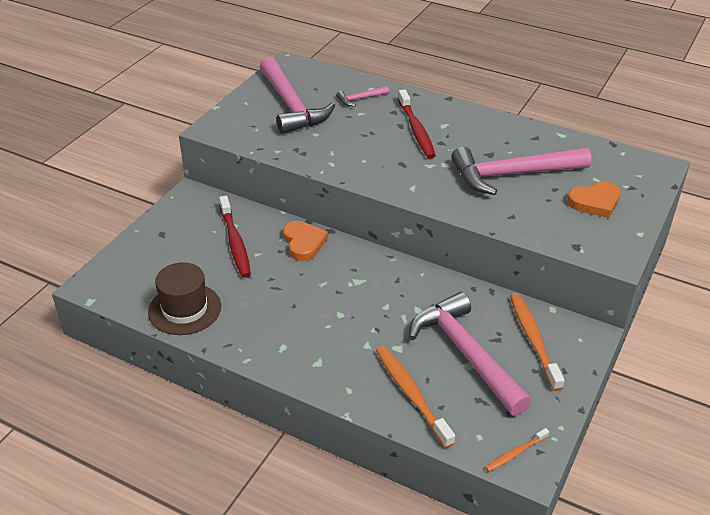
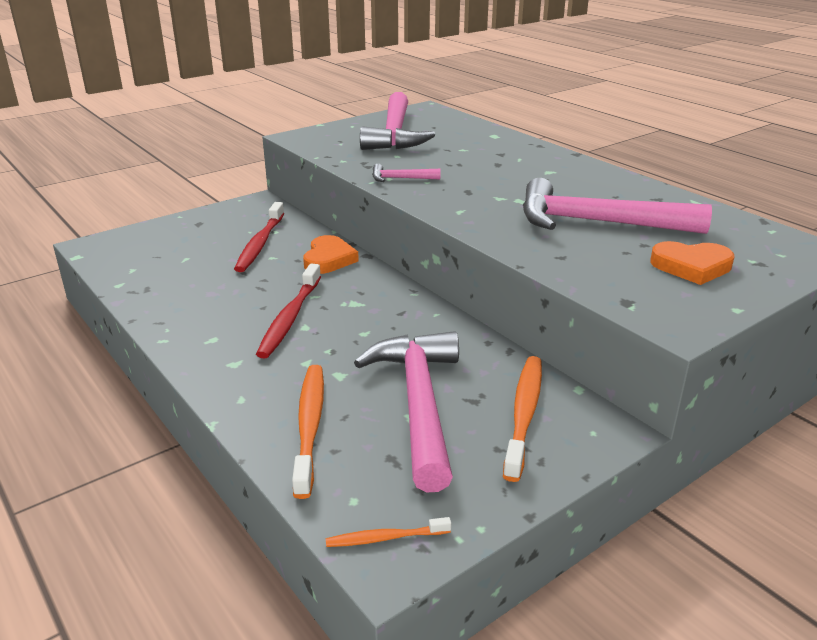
camera: 25 degrees right, 10 degrees down
(185, 309) = (152, 283): brown hat -> none
(360, 99) = (473, 140): pink hammer -> pink hammer (400, 178)
(416, 129) = (512, 170): red toothbrush -> red toothbrush (290, 317)

